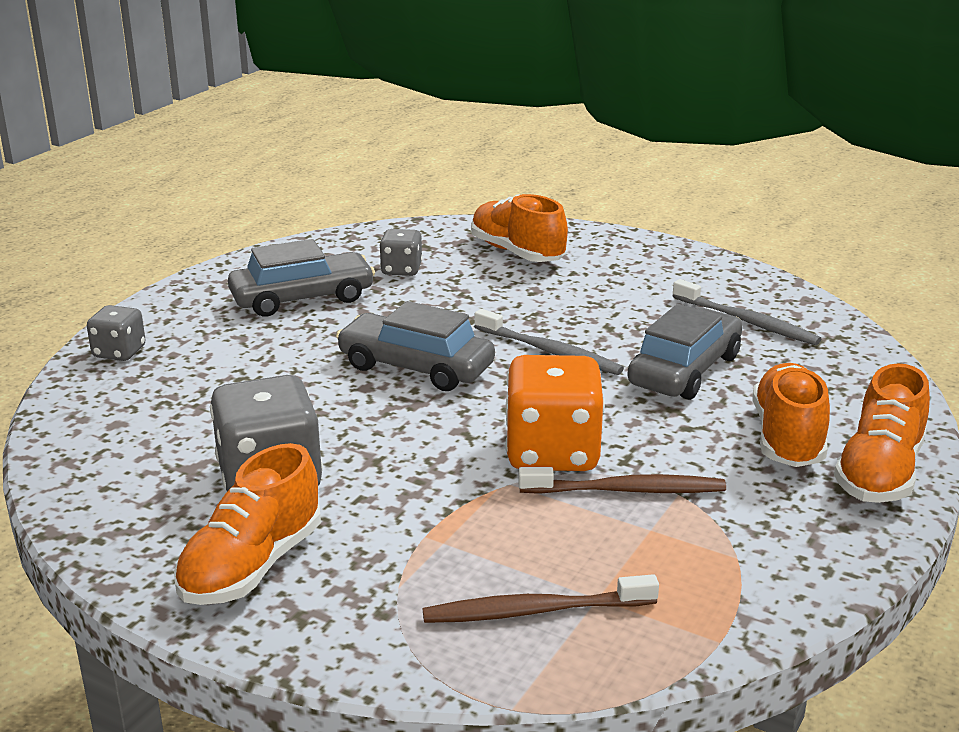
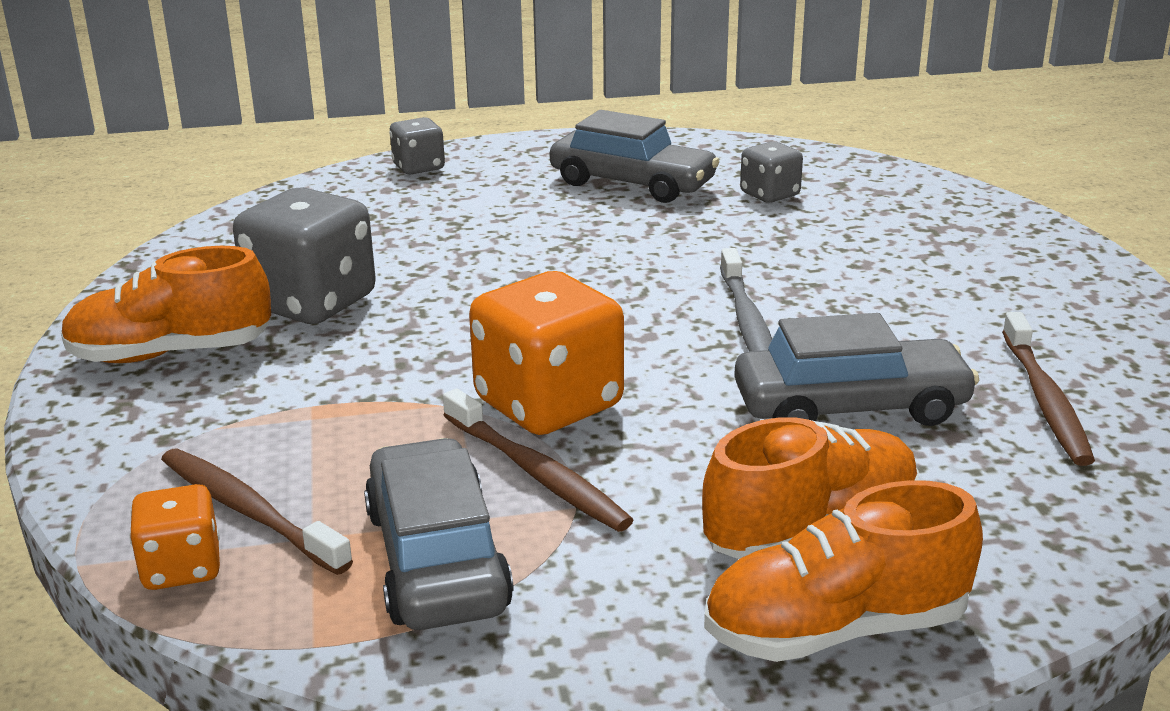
camera: 50 degrees right, 0 degrees up
(416, 367) = (599, 277): grey car -> grey car (437, 559)
(517, 253) = (922, 224): orange shoe -> none
(573, 663) = (182, 568): none -> orange dice
(747, 322) = (1045, 400): grey toothbrush -> brown toothbrush

